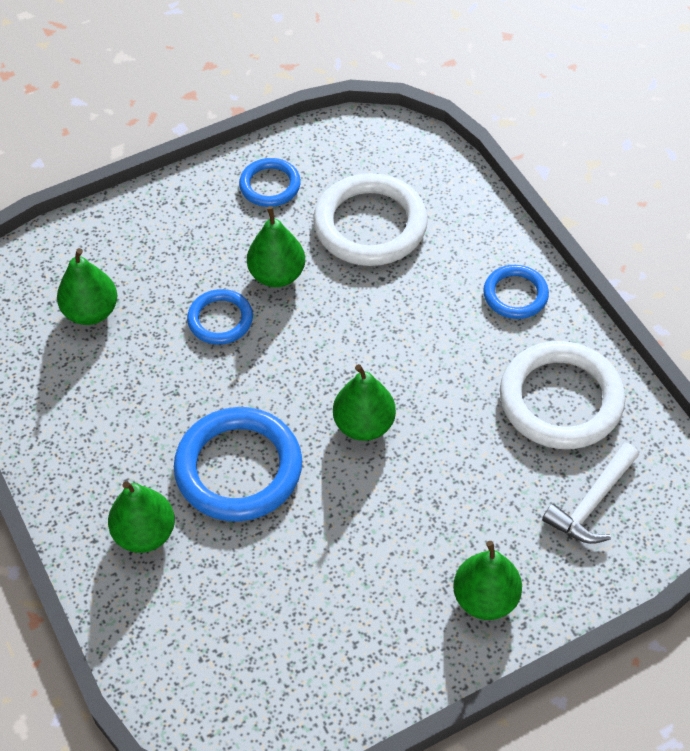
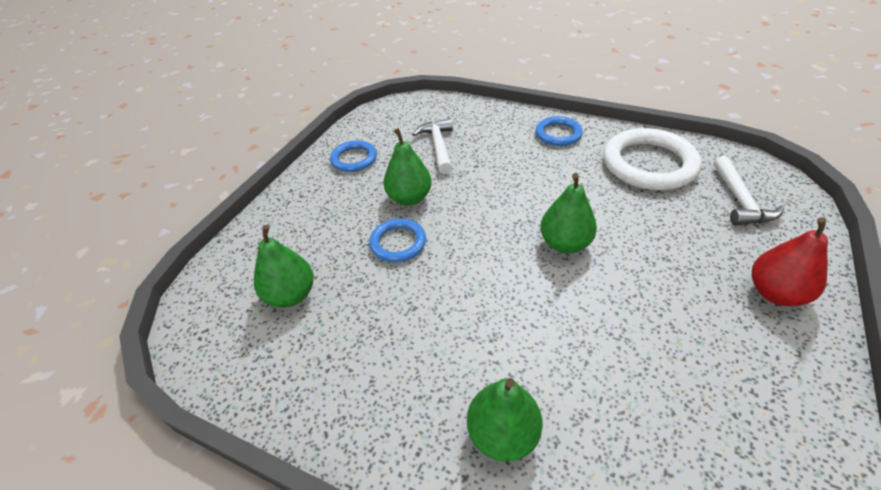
camera: 35 degrees left, 10 degrees down
(238, 468) = (518, 327): blue ring -> none
(370, 225) = (438, 146): white ring -> white hammer
(485, 598) = (775, 293): green pear -> red pear

